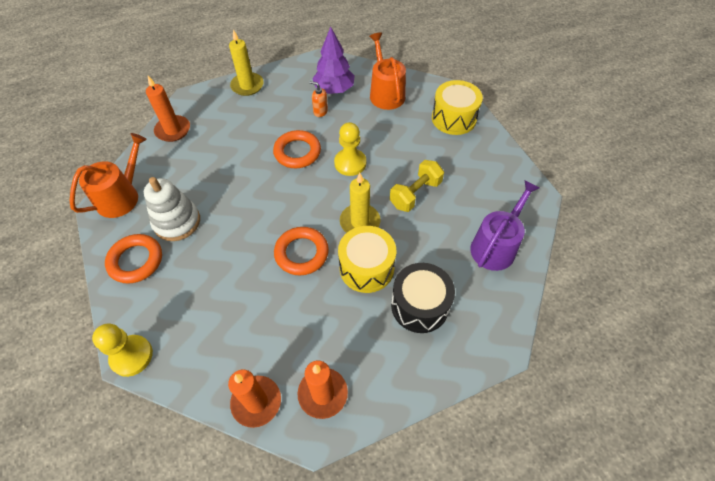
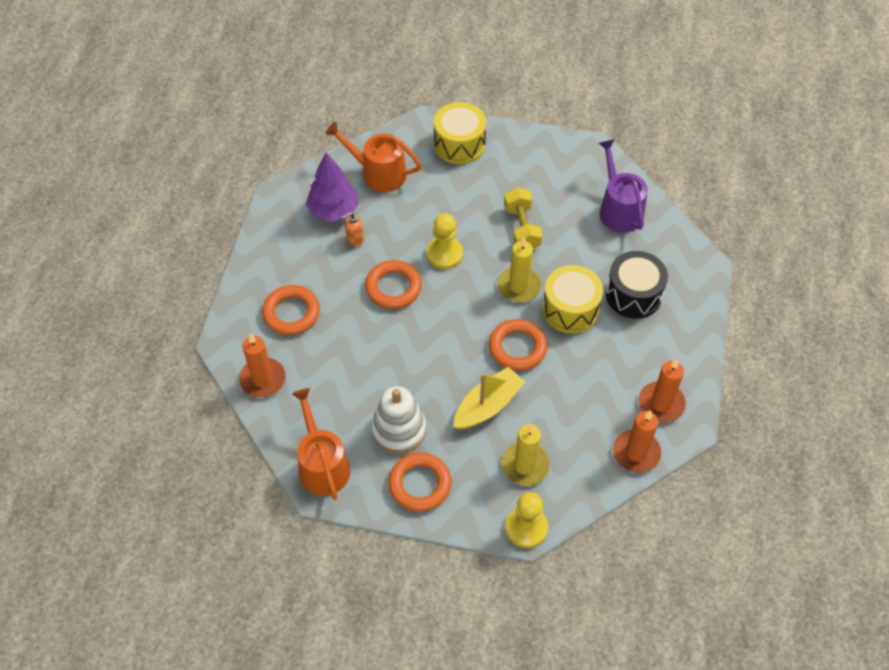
camera: 55 degrees left, 0 degrees up
(233, 264) = (487, 406): none -> yellow boat
(235, 115) = (291, 313): none -> orange ring
(247, 86) = (255, 280): yellow candle -> yellow candle (525, 465)

